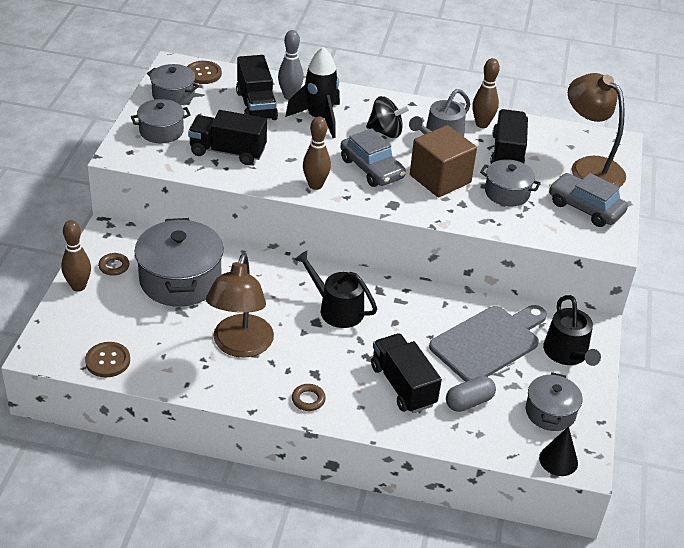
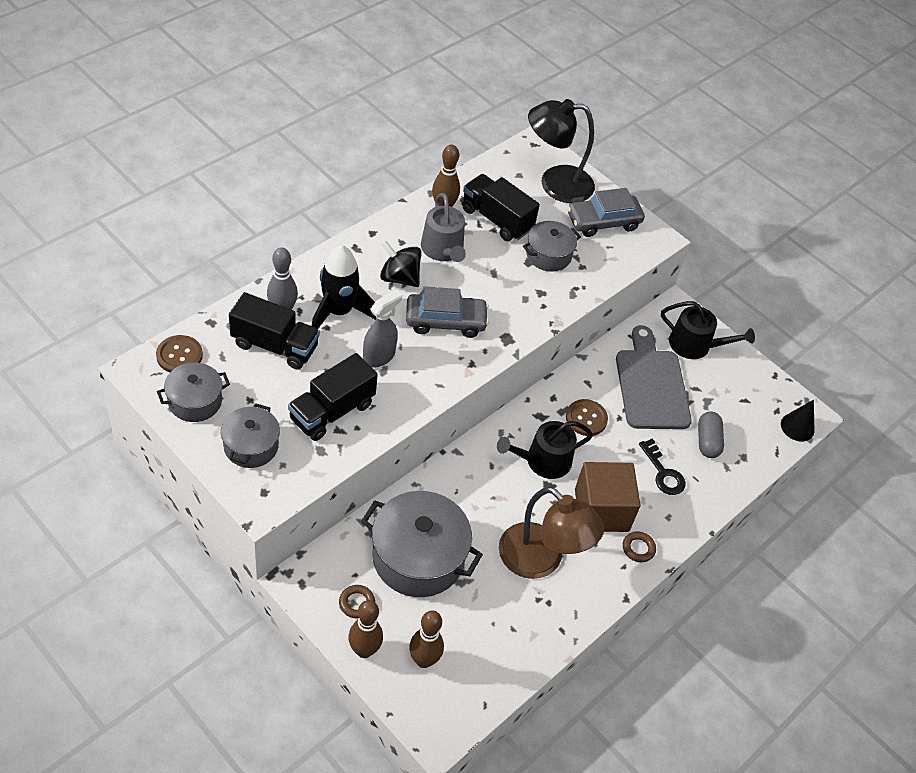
camera: 60 degrees left, 10 degrees up
(108, 361) = (490, 679): brown button -> brown button (586, 418)
(300, 152) = (379, 356): none -> grey spray bottle
(315, 185) = (438, 376): brown bowling pin -> brown bowling pin (424, 660)
(385, 132) = (399, 278): black spinning top -> black spinning top turned 105 degrees counterclockwise
(403, 385) = (663, 472): black truck -> black key
(440, 179) = (496, 285): brown cube -> brown cube (601, 510)
(550, 412) = (748, 398): grey pot -> none
(589, 167) = (555, 184): brown lamp -> black lamp

